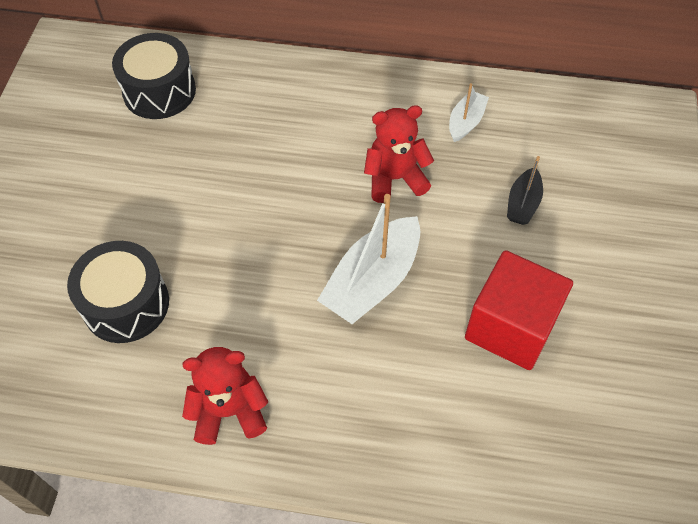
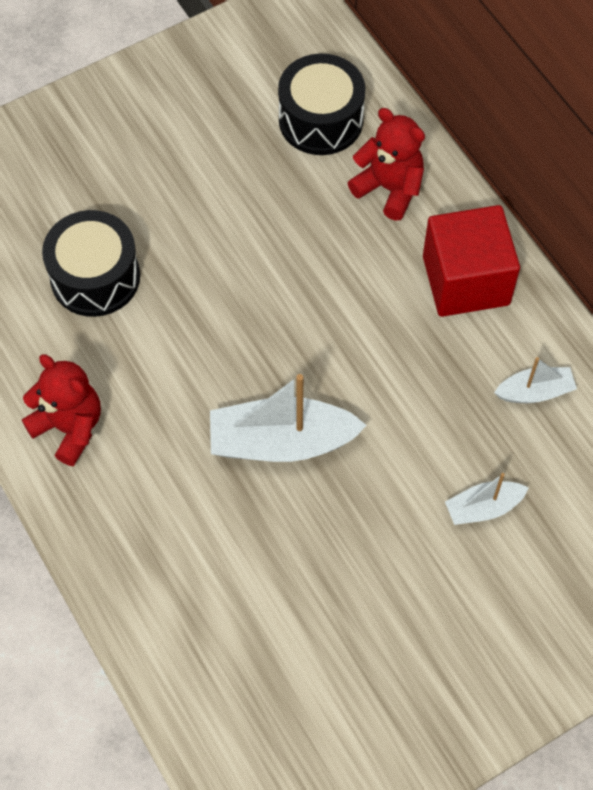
camera: 50 degrees right, 5 degrees up
(395, 179) = (408, 380): red teddy bear -> red teddy bear (389, 188)
(510, 327) = (335, 587): red cube -> red cube (466, 280)
(522, 203) = (483, 507): black boat -> white boat

